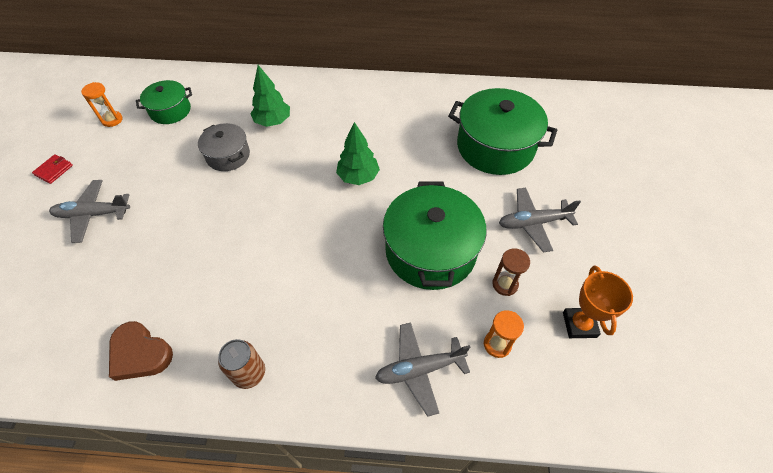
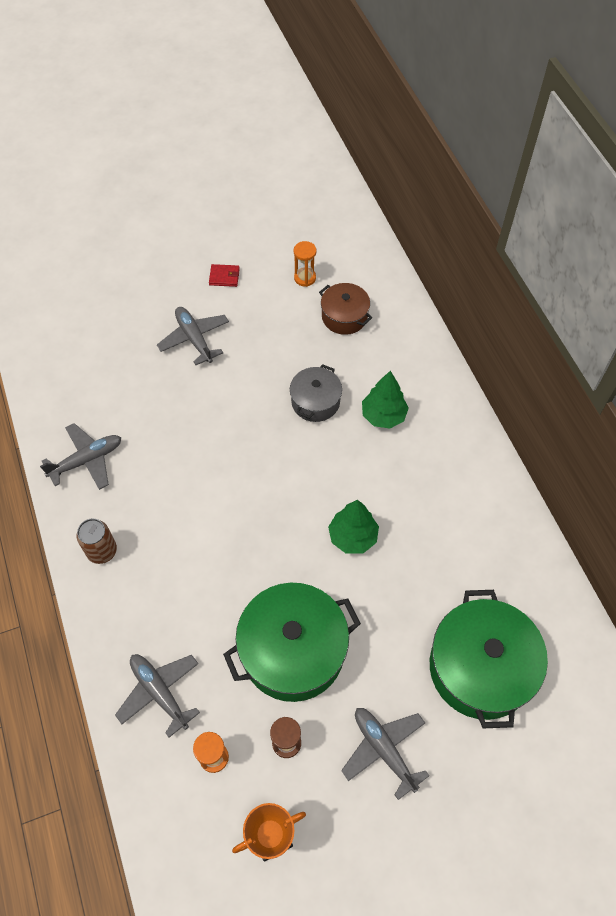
camera: 65 degrees right, 5 degrees up
(140, 353) = (86, 460): brown heart -> grey plane
(170, 110) = (344, 316): green pot -> brown pot

